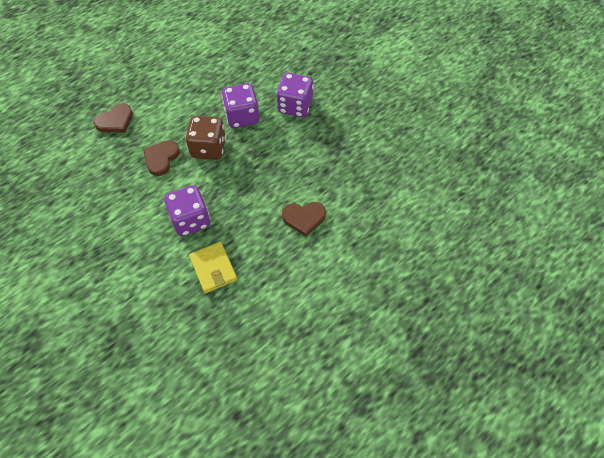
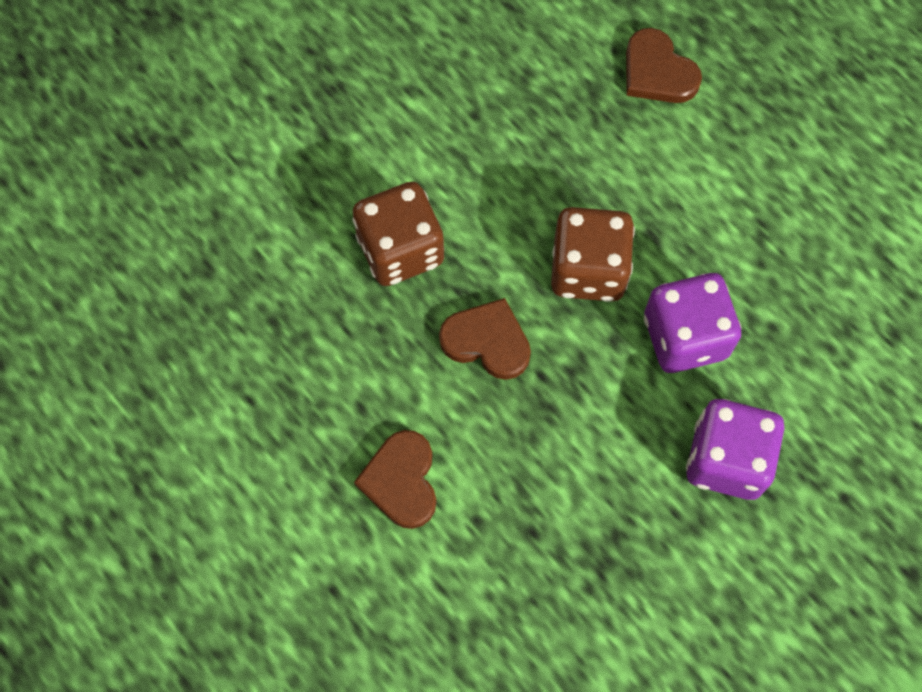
camera: 90 degrees right, 10 degrees up
(161, 158) = (557, 176): brown heart -> brown heart (487, 341)
(191, 220) = (400, 250): purple dice -> brown dice
(213, 268) = (286, 302): yellow wallet -> none

